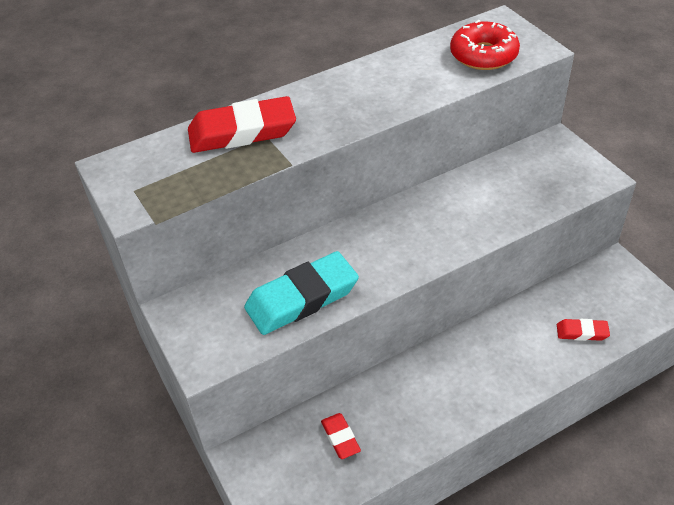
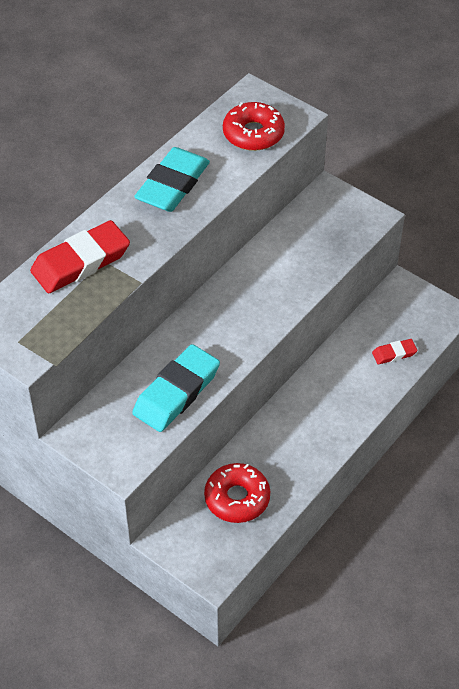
camera: 25 degrees left, 5 degrees up
(340, 438) = (237, 498): red eraser -> red donut
(375, 83) = (173, 185): none -> turquoise eraser

